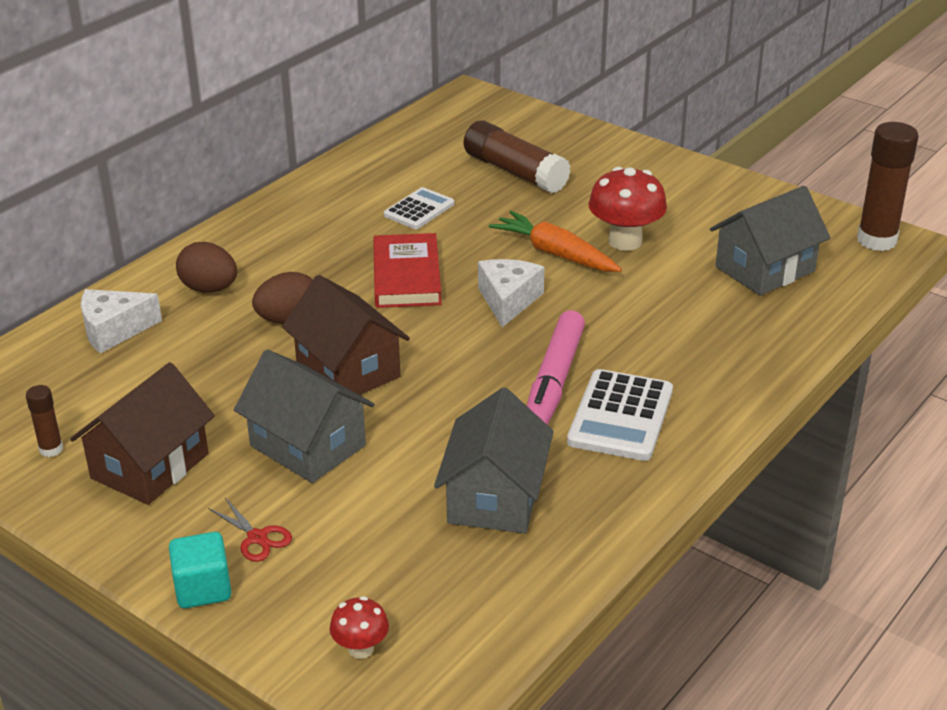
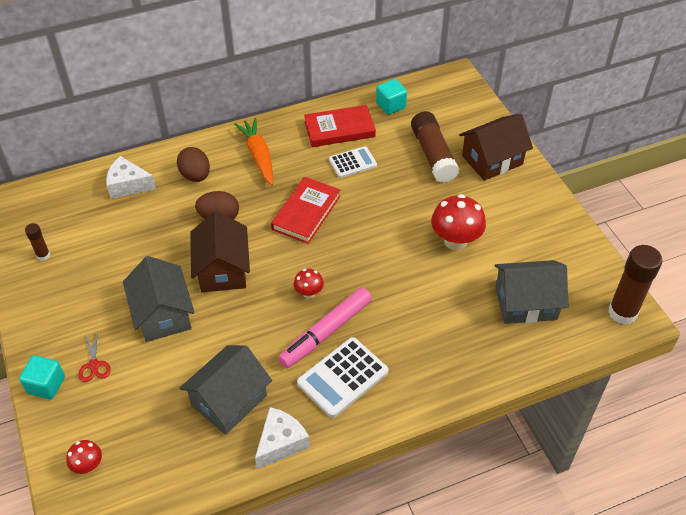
camera: 30 degrees right, 15 degrees up
(150, 466) = (79, 289): brown house -> brown house (492, 160)
(368, 183) = (339, 129): none -> red book
(413, 142) = (391, 105): none -> turquoise cube
(491, 352) = (309, 293): none -> red mushroom
(508, 300) = (348, 257): white cheese -> white cheese (281, 443)
(555, 254) = (405, 232): orange carrot -> orange carrot (258, 156)

